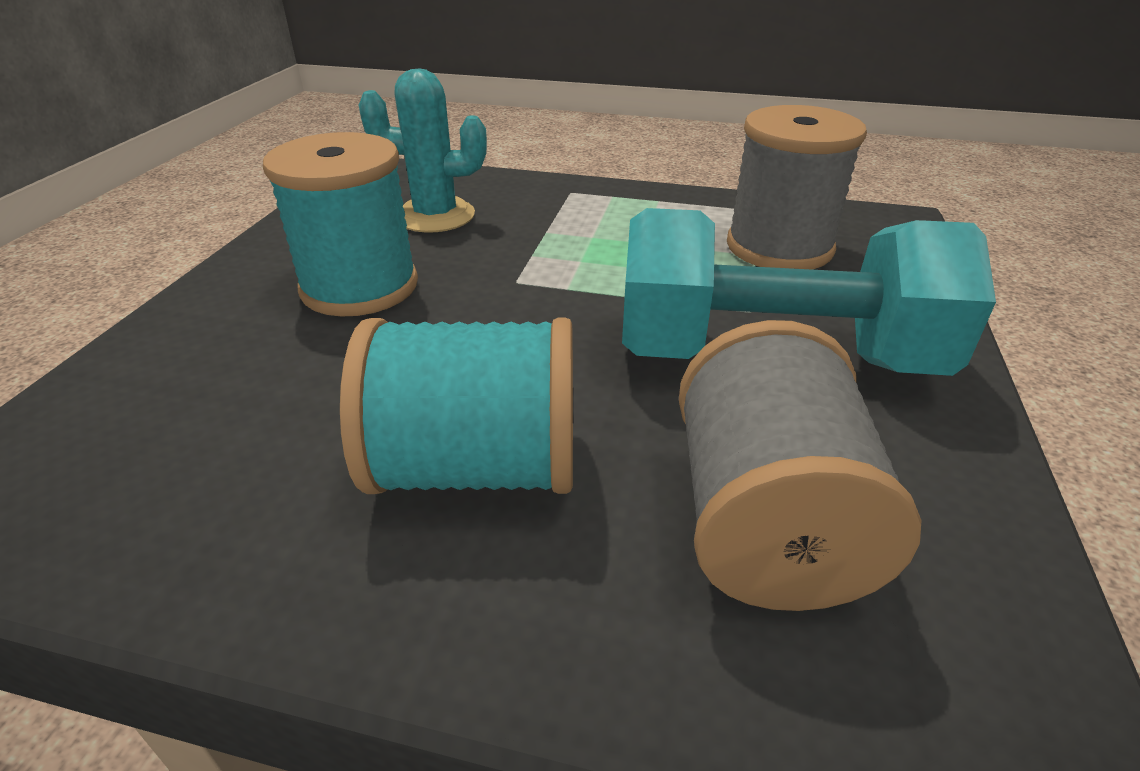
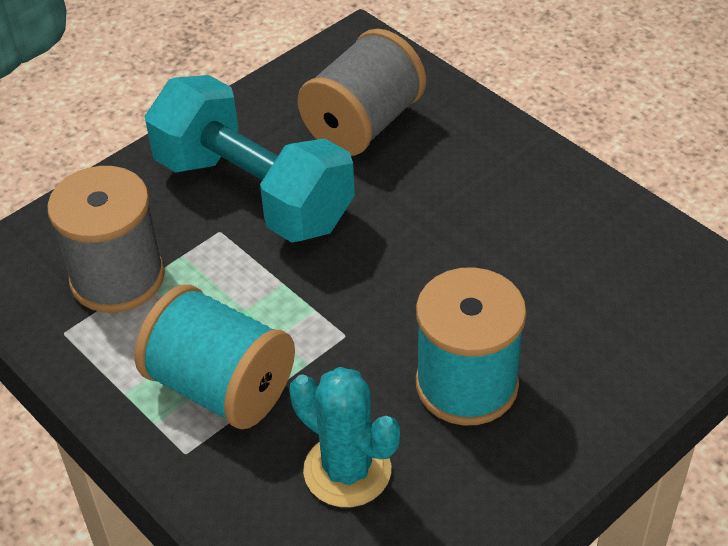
camera: 145 degrees left, 10 degrees up
(477, 467) = (469, 200): turquoise spool -> turquoise spool (220, 387)

